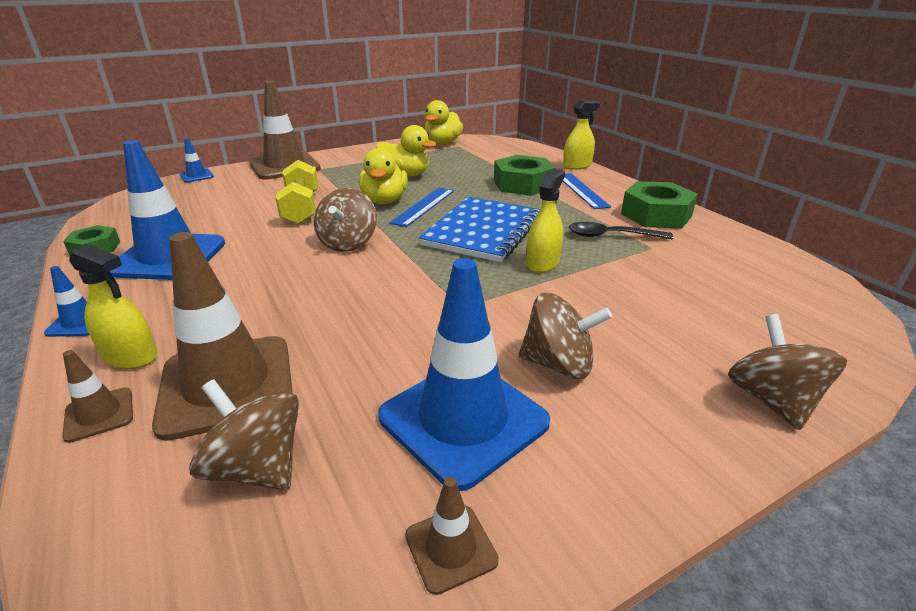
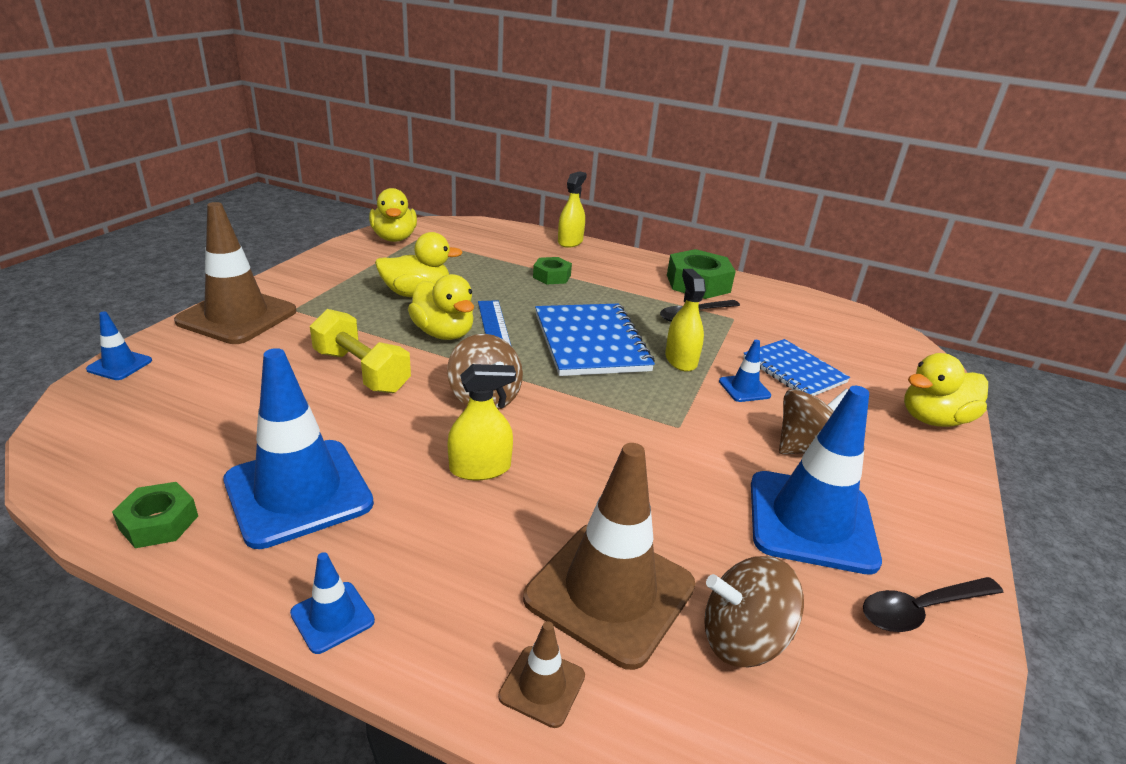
camera: 40 degrees left, 0 degrees up
(130, 356) = (466, 618): yellow spray bottle -> yellow spray bottle (480, 468)
(451, 548) = (921, 610): brown traffic cone -> black spoon
(523, 184) = (552, 276): green nut -> green nut, size x0.58
(571, 300) = (744, 388): none -> blue traffic cone
(581, 190) = (610, 271): blue ruler -> none
(651, 303) = (794, 370): none -> blue notebook
(771, 400) = (933, 419): brown spinning top -> yellow duck

